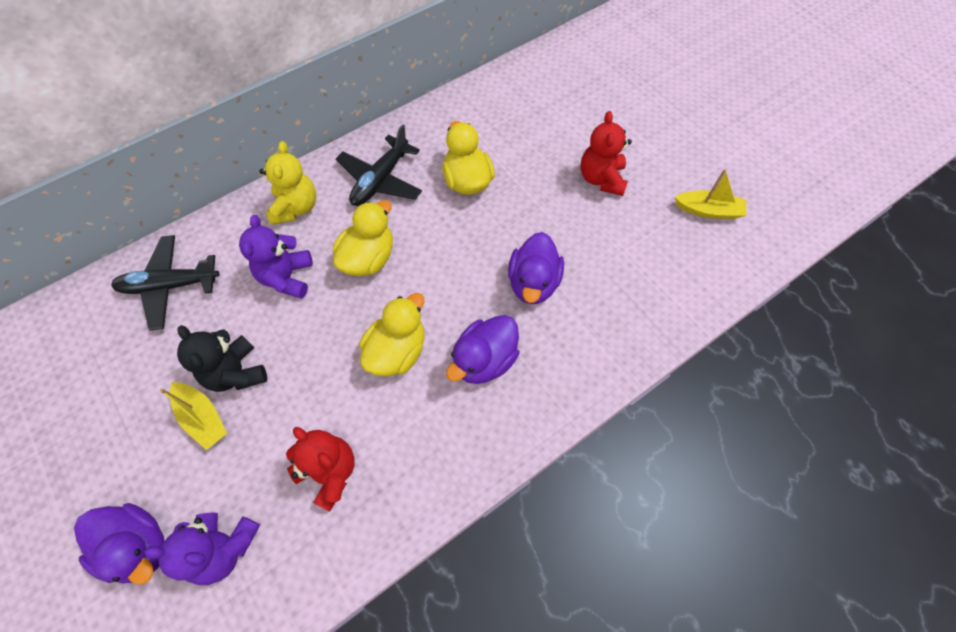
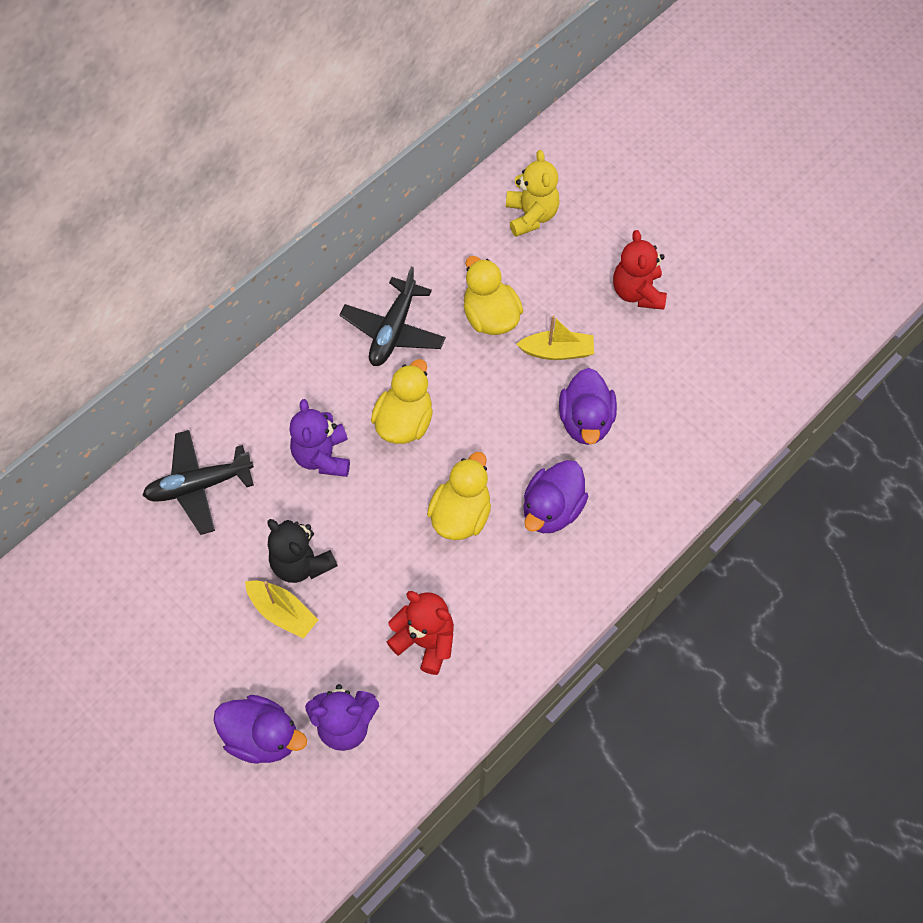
camera: 10 degrees left, 0 degrees up
(296, 207) = (307, 377): yellow teddy bear -> yellow teddy bear (531, 216)
(708, 210) = (757, 312): yellow boat -> yellow boat (557, 351)

